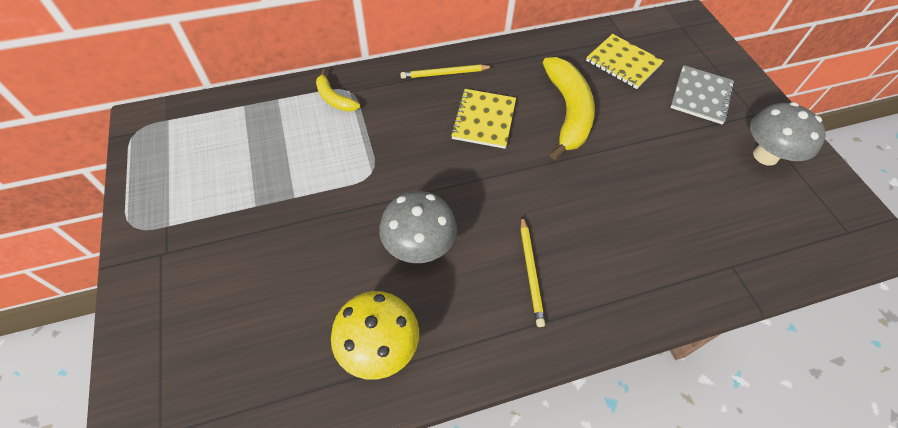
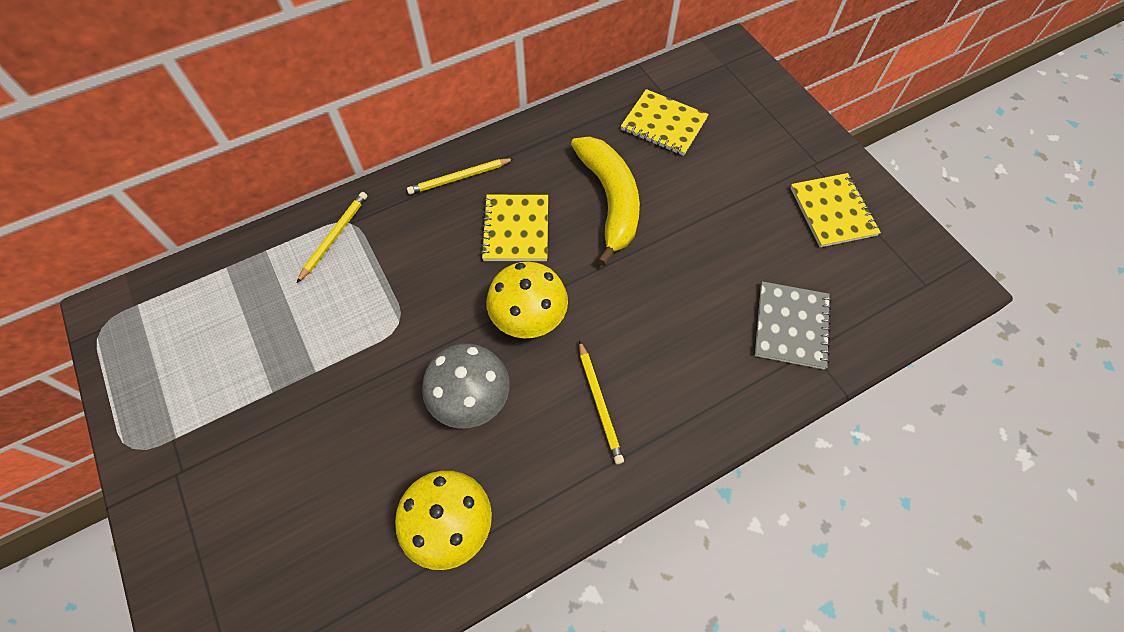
camera: 10 degrees left, 5 degrees up
(334, 98) = (334, 236): yellow banana -> yellow pencil
(481, 191) = (529, 319): none -> yellow mushroom
(701, 96) = (755, 151): grey notebook -> grey notebook (791, 326)
(765, 155) = (832, 211): grey mushroom -> yellow notebook

